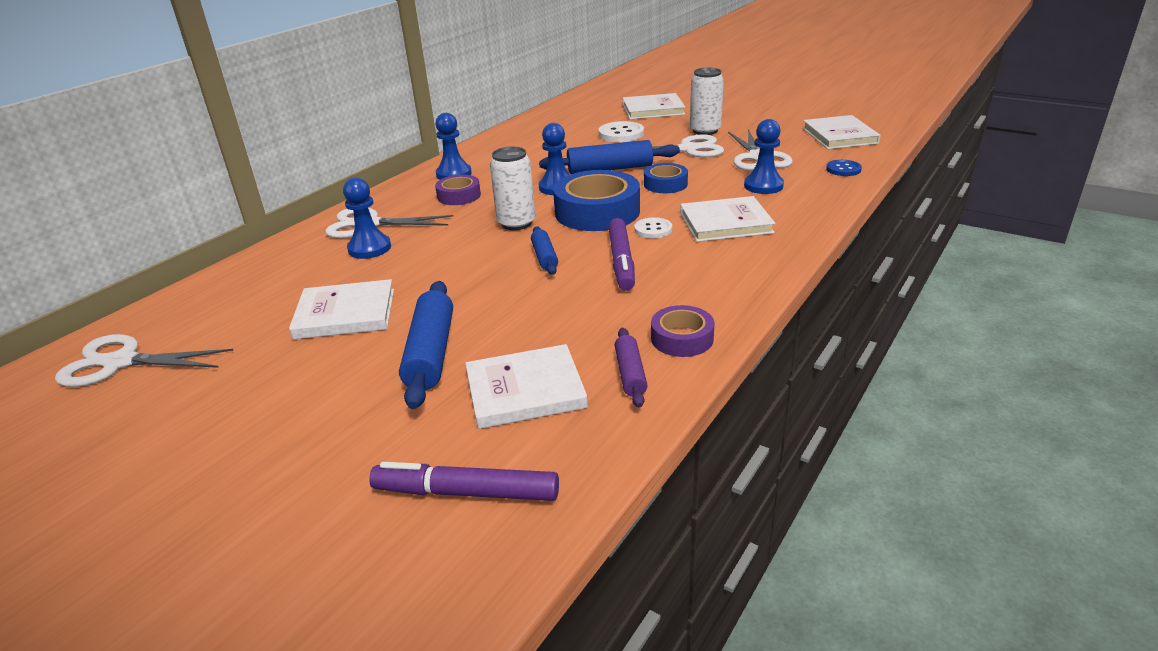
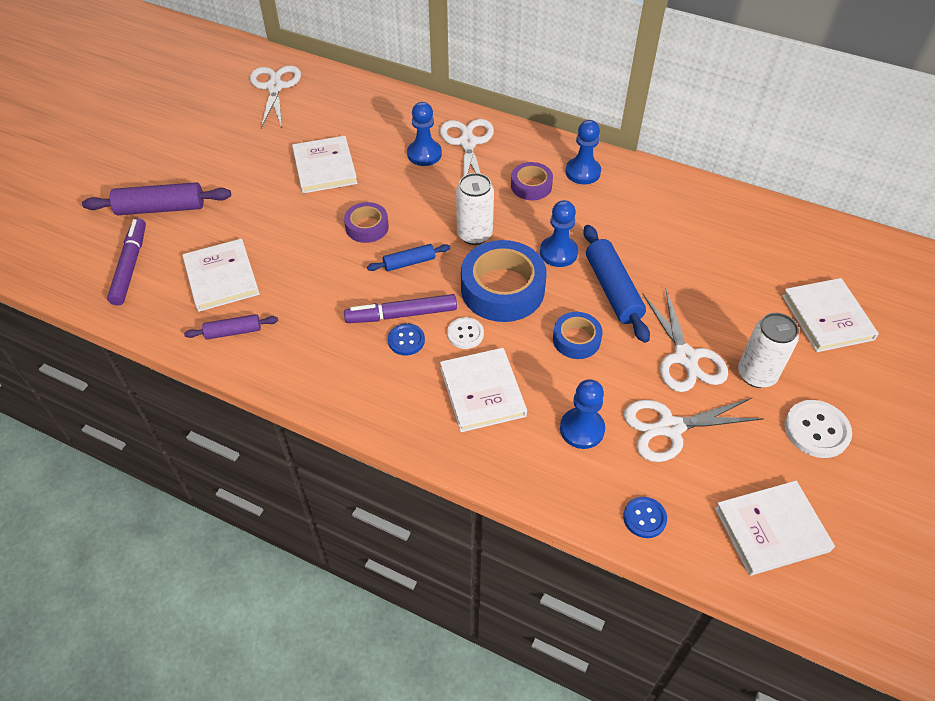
camera: 80 degrees right, 20 degrees up
(337, 468) = (161, 208): none -> purple rolling pin
(431, 353) = (270, 222): blue rolling pin -> none
(621, 134) = (726, 291): white button -> white button (816, 430)
(658, 258) = (406, 340): none -> blue button
(682, 338) = (276, 360): purple tape -> purple tape (367, 227)

